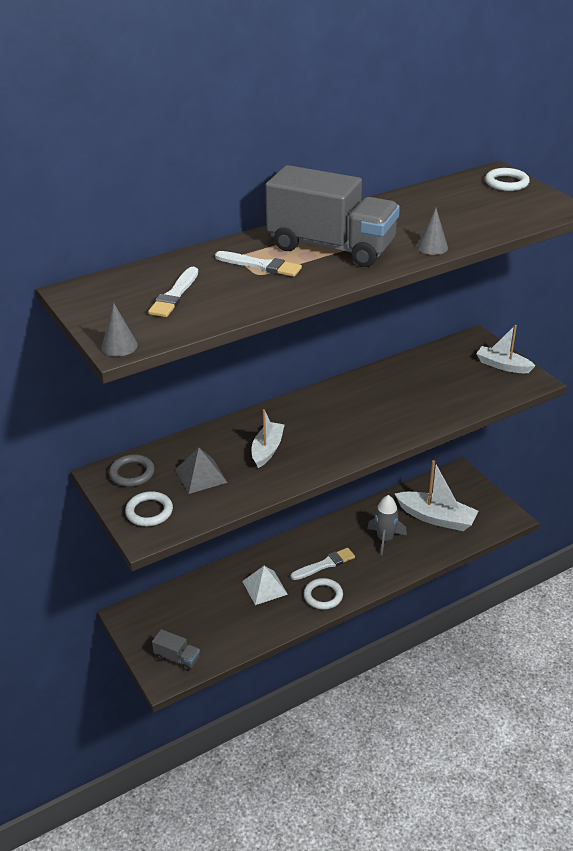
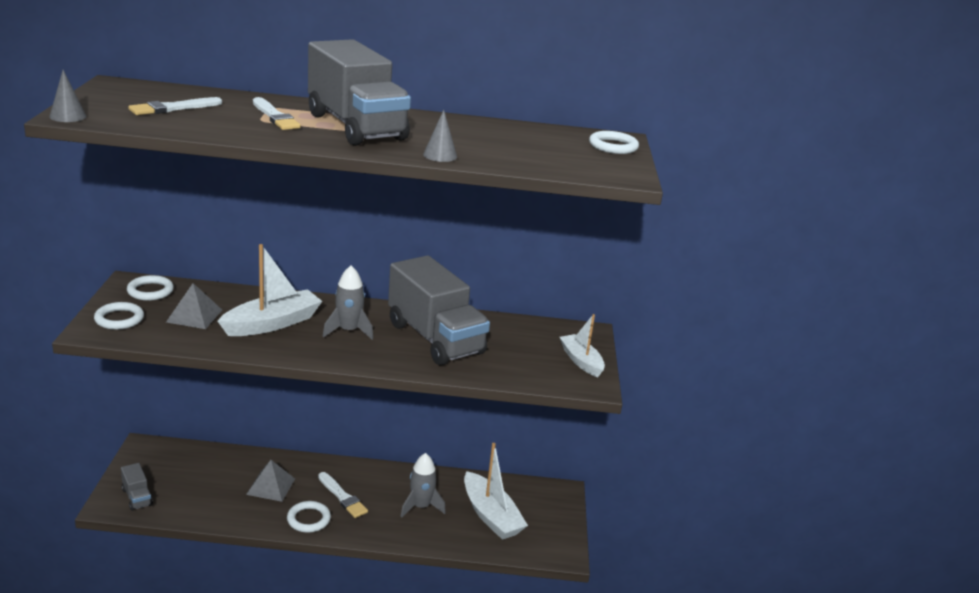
camera: 30 degrees right, 10 degrees down
(132, 473) = (150, 291): grey ring -> white ring
(265, 587) = (271, 486): white pyramid -> grey pyramid
(267, 449) = (272, 323): white boat -> white boat, size x1.56
(325, 564) = (342, 497): white brush -> white brush turned 45 degrees clockwise
(328, 425) = (348, 331): none -> grey rocket
(392, 399) = (435, 338): none -> grey truck

